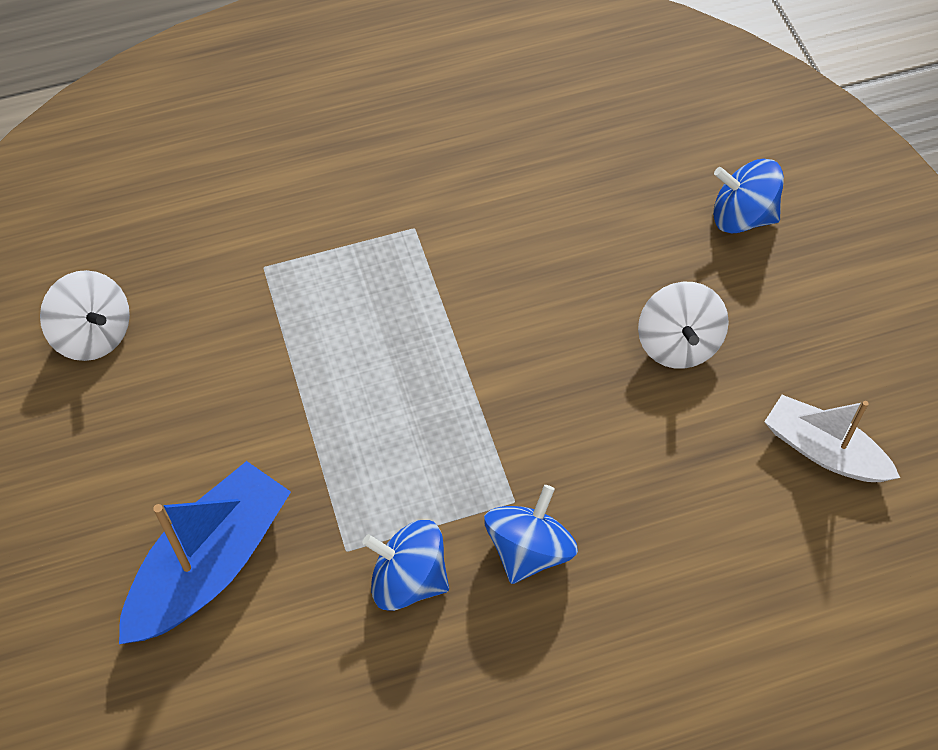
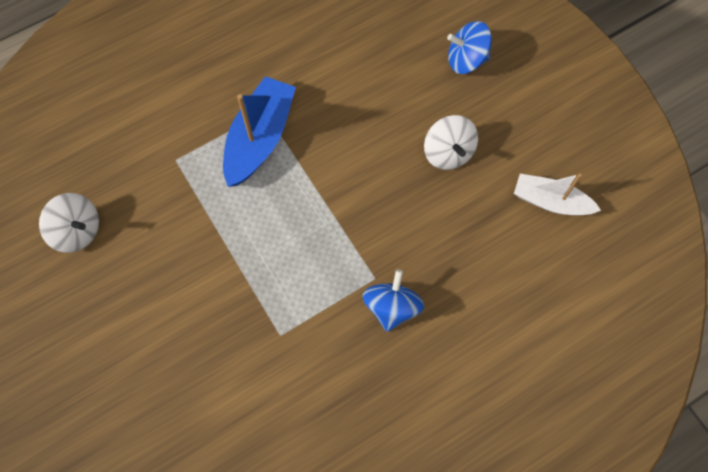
camera: 15 degrees left, 10 degrees up
(210, 565) = (197, 366): blue boat -> blue boat (260, 139)
(408, 579) = (323, 344): blue spinning top -> none

